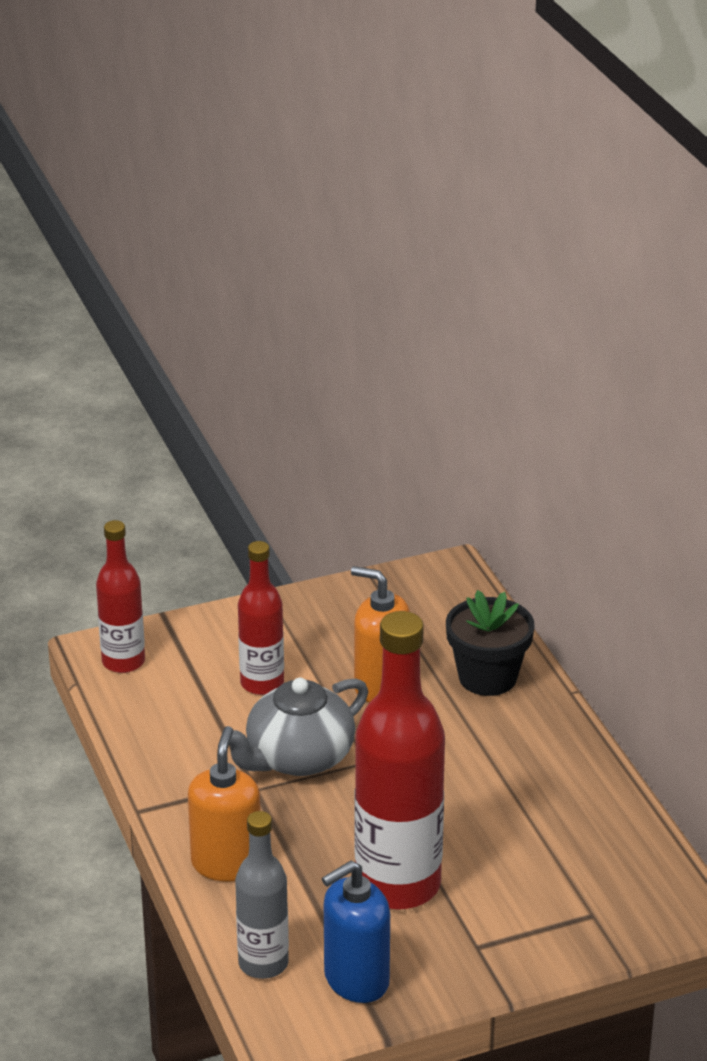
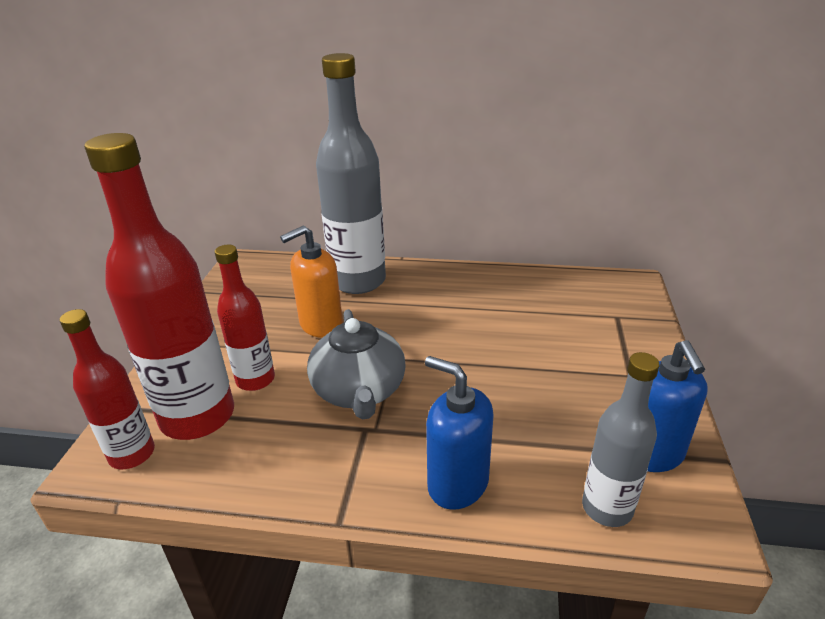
camera: 60 degrees left, 0 degrees up
(226, 863) = (457, 484): orange soap dispenser -> blue soap dispenser
(398, 885) = (543, 390): red bottle -> red bottle (197, 416)
(487, 677) = (358, 281): black flower pot -> grey bottle

